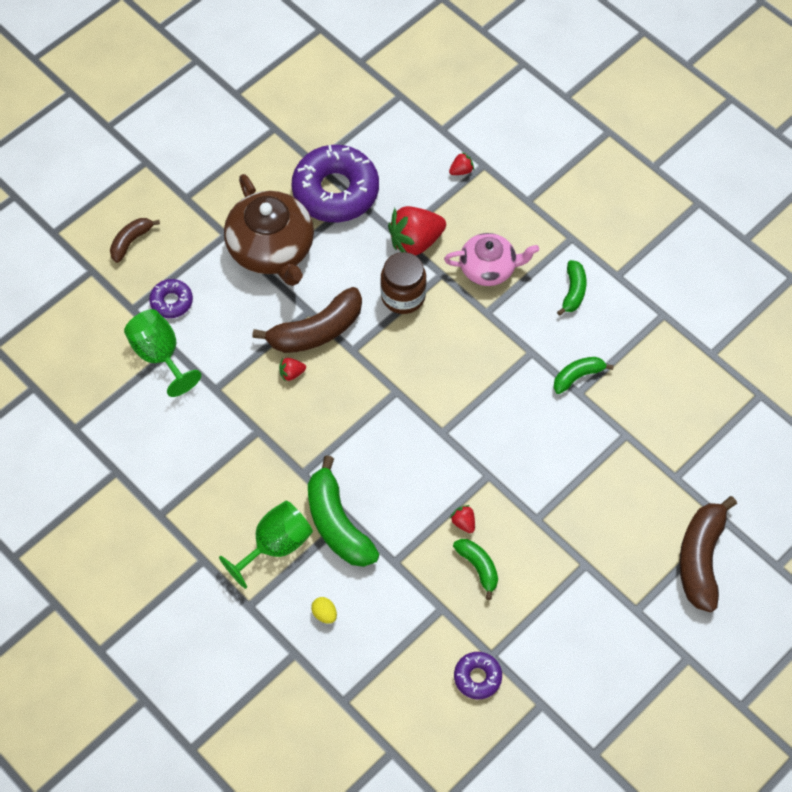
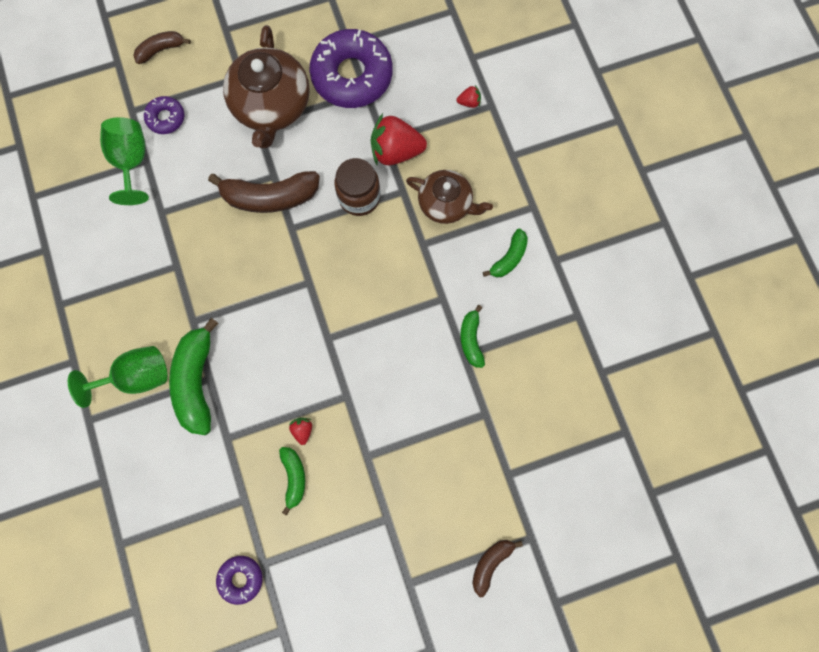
camera: 25 degrees right, 15 degrees up
(291, 373) = (230, 226): red strawberry -> none
(324, 614) = (145, 457): yellow egg -> none
(488, 268) = (446, 203): pink teapot -> brown teapot
(577, 376) = (471, 339): green banana -> green banana turned 90 degrees counterclockwise
(700, 559) = (490, 563): brown banana -> brown banana, size x0.56

